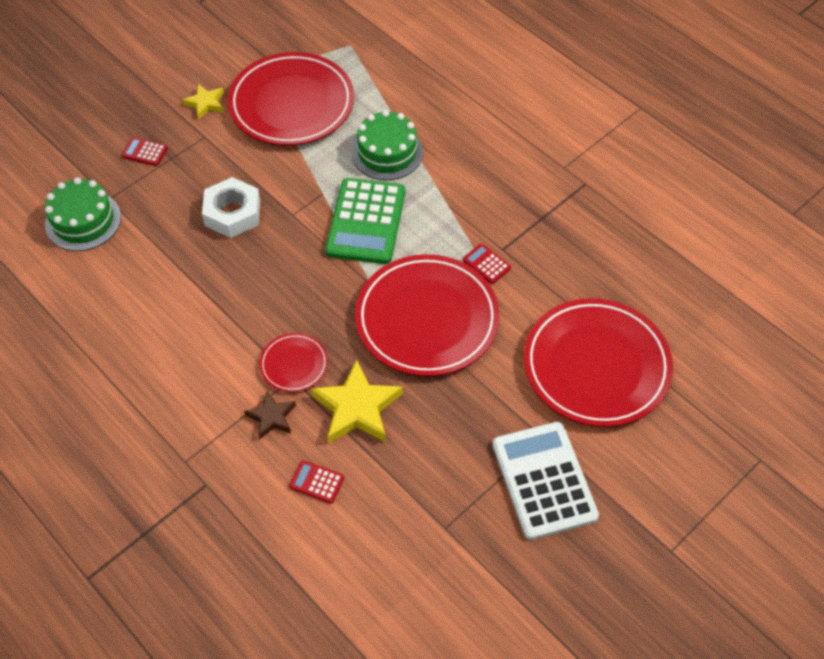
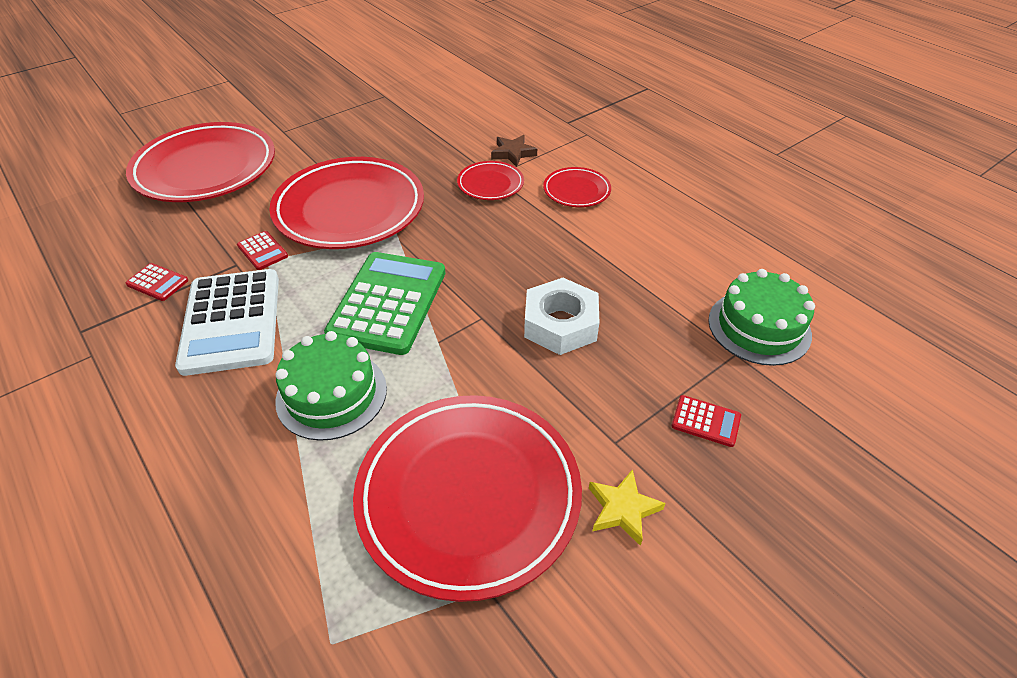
camera: 175 degrees left, 10 degrees down
(206, 361) = (576, 191): none -> red plate
(317, 482) = (477, 119): red calculator -> red calculator (157, 282)
(357, 408) = (436, 155): yellow star -> none
(543, 480) = (297, 112): white calculator -> white calculator (232, 321)

